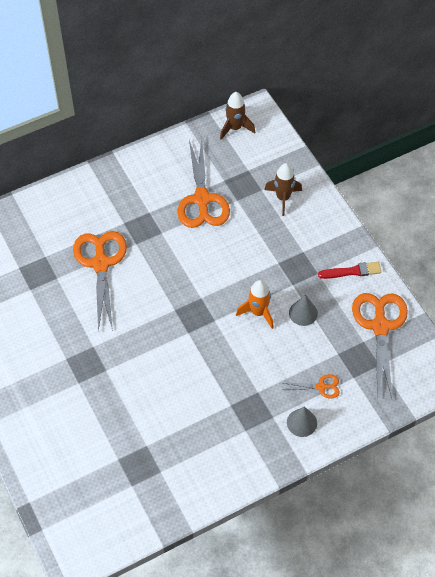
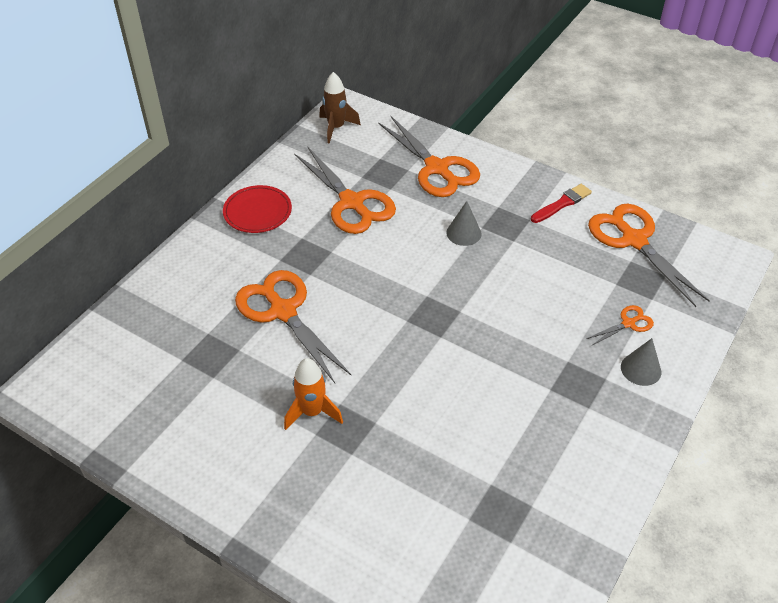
camera: 30 degrees left, 10 degrees down
(133, 177) = (257, 212): none -> red plate
(258, 312) = (500, 282): orange rocket -> orange rocket (312, 412)
(283, 198) = (437, 168): brown rocket -> orange scissors
(303, 313) = (547, 262): grey cone -> grey cone (463, 233)

